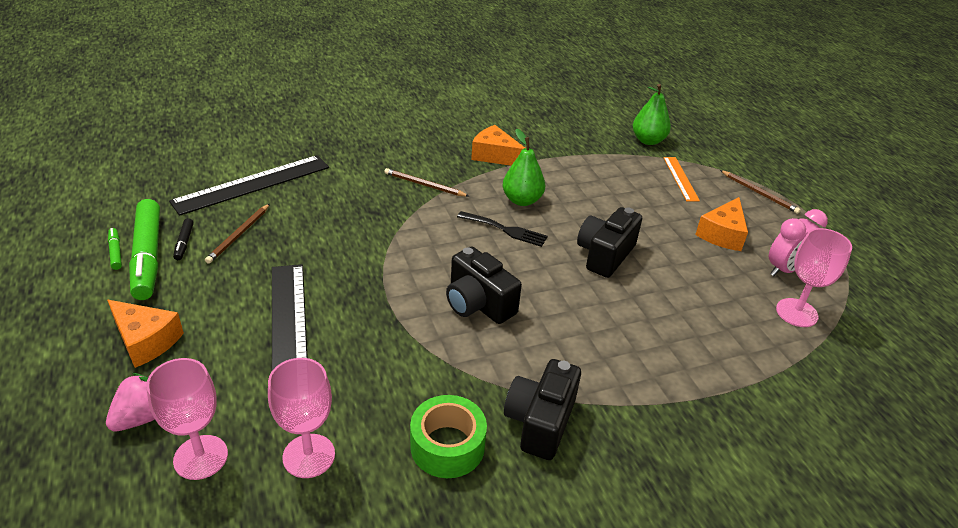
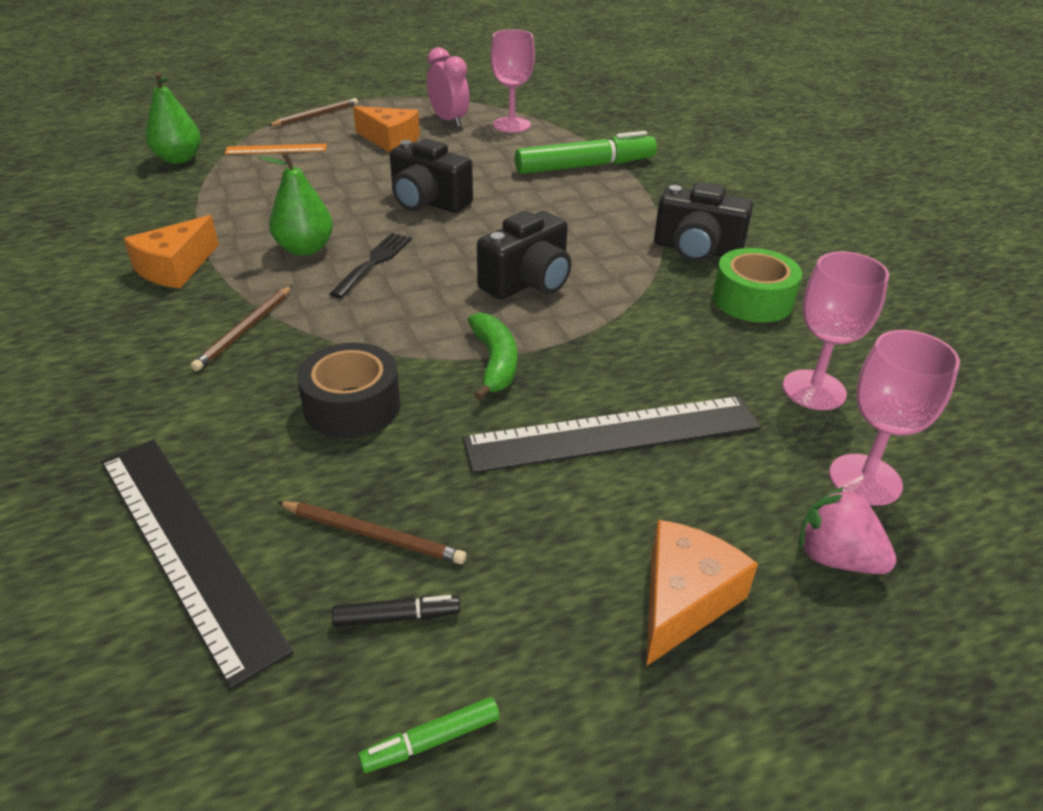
camera: 90 degrees left, 0 degrees up
(148, 256) = (445, 669): green marker -> green marker (585, 166)
(343, 225) = (352, 406): none -> black tape
(375, 281) = (494, 363): none -> green banana

